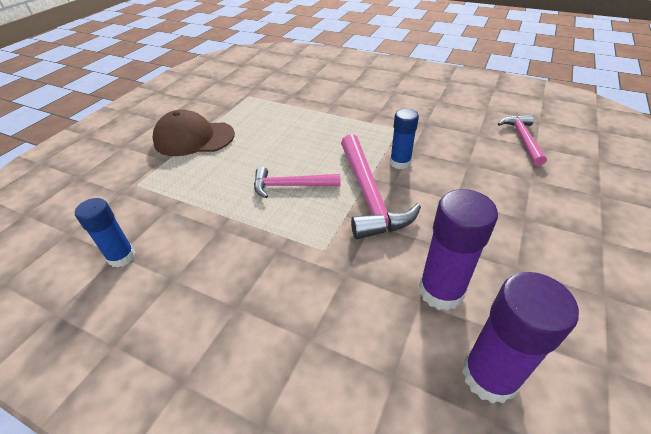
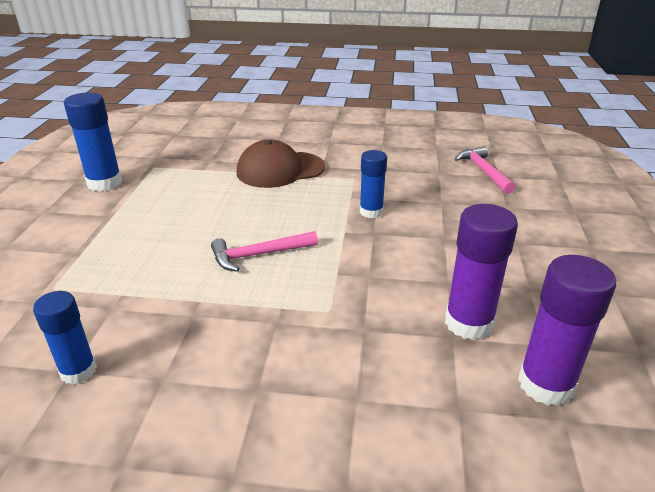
camera: 20 degrees left, 10 degrees down
(194, 138) = (105, 224): brown cap -> brown cap (280, 170)
(208, 104) = (104, 183): none -> blue glue stick
(369, 195) = (353, 249): pink hammer -> none

